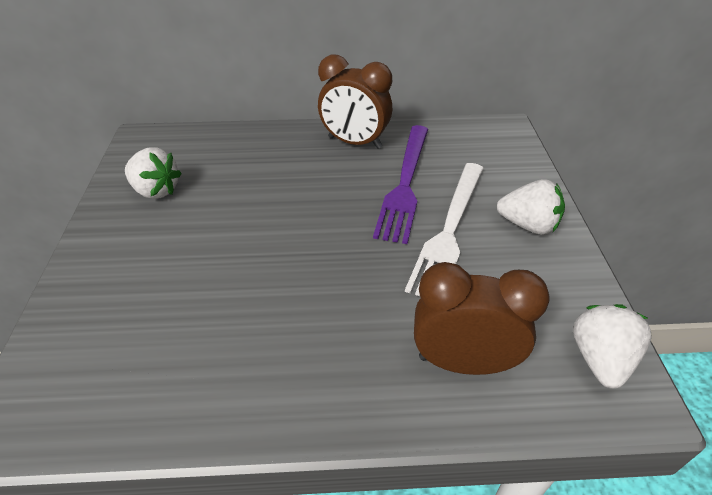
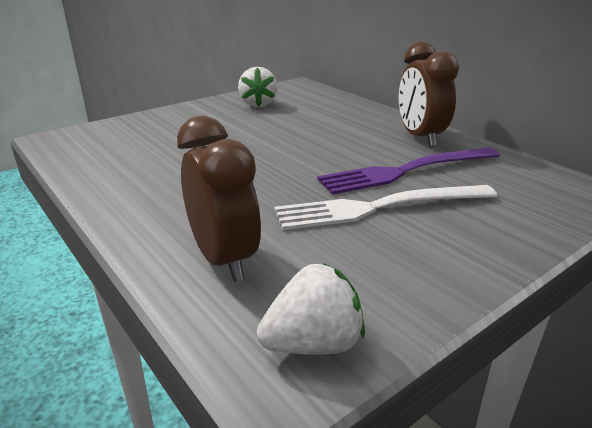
camera: 55 degrees right, 15 degrees down
(528, 225) = (456, 246): white strawberry -> none

